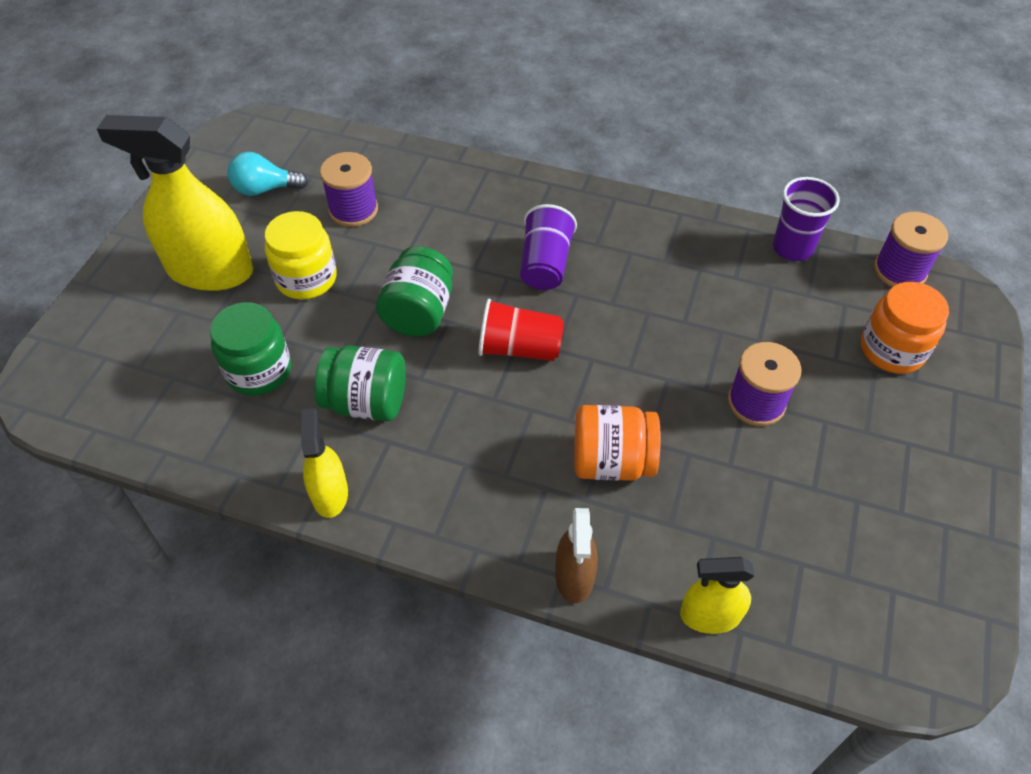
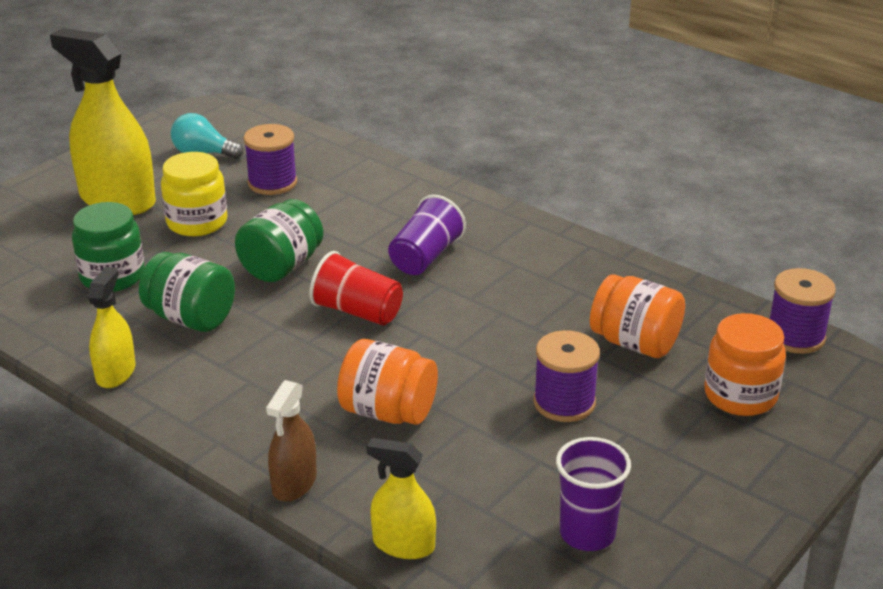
camera: 20 degrees right, 20 degrees down
(777, 315) = (635, 343): none -> orange jar
(792, 248) = (689, 295): purple cup -> purple cup (587, 533)

